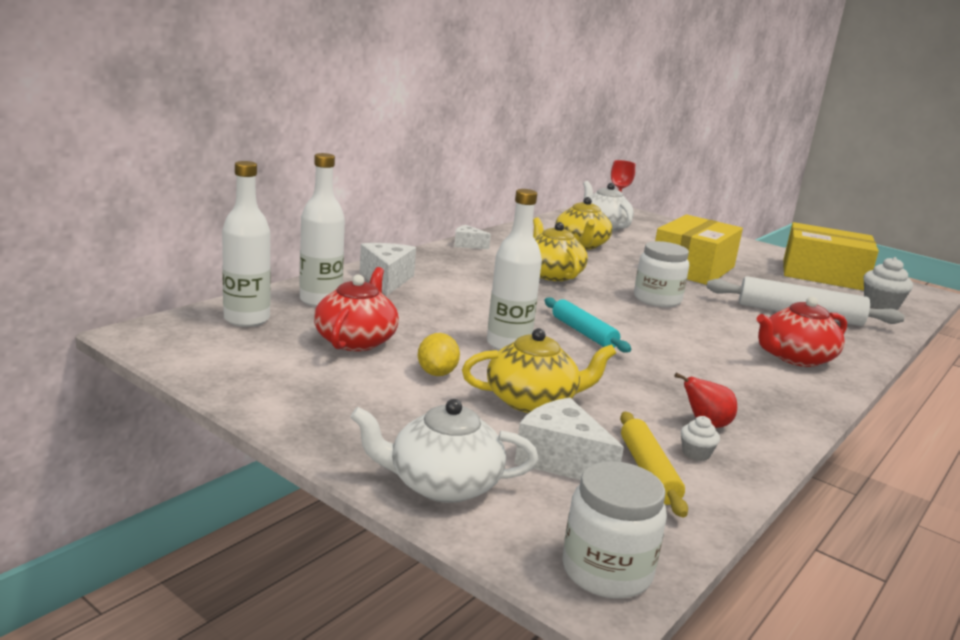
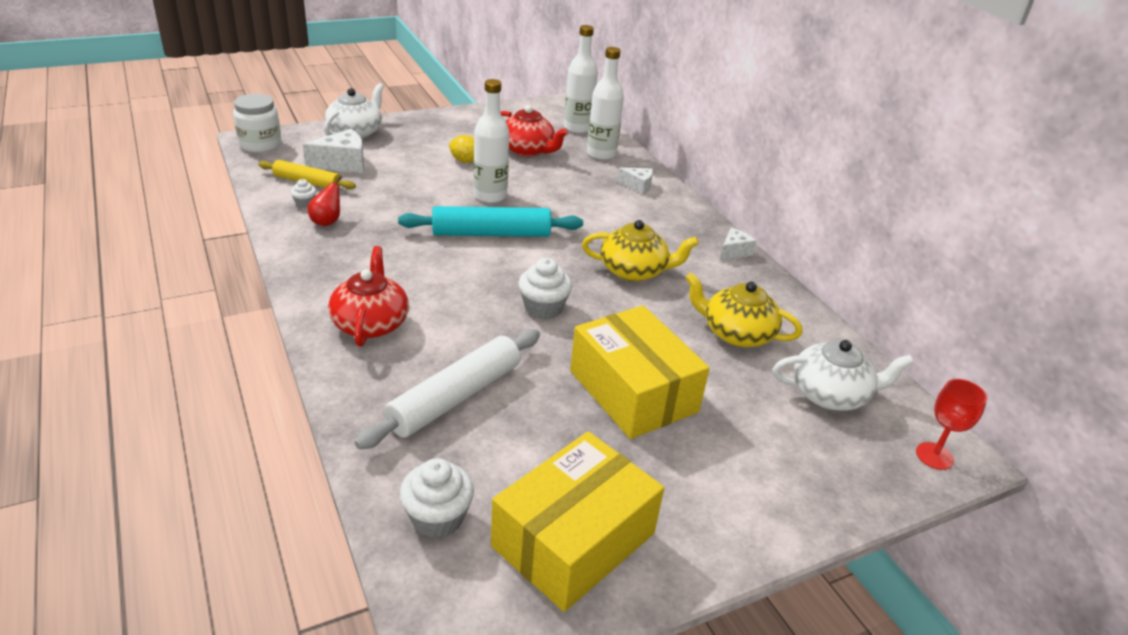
camera: 115 degrees right, 15 degrees up
(386, 280) = (638, 186): white cheese -> white cheese, size x0.61
(533, 401) = (408, 177): yellow teapot -> none
(583, 333) = (491, 234): turquoise rolling pin -> turquoise rolling pin, size x1.59
(657, 299) = (543, 308): white jar -> white cupcake

